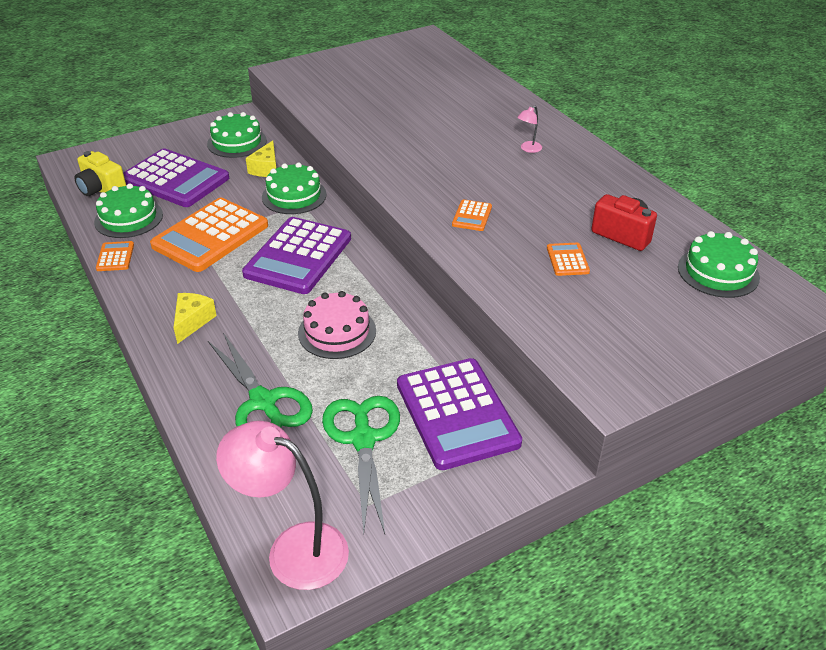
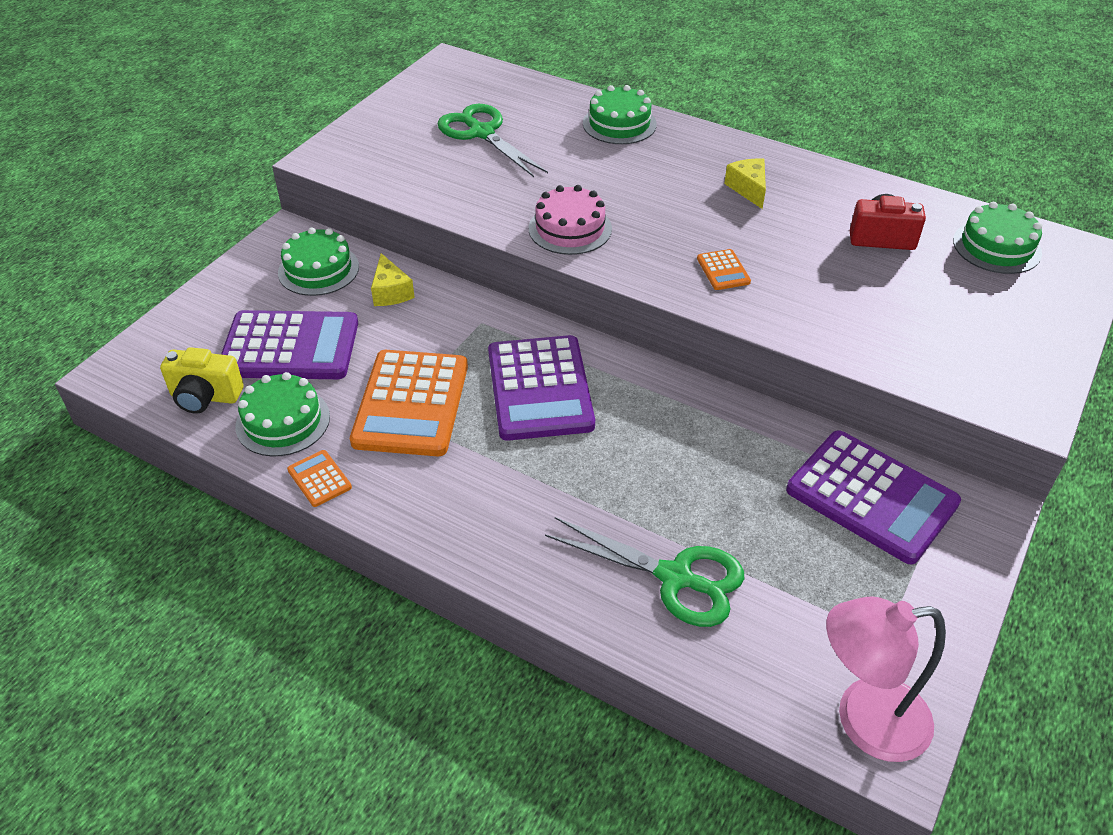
camera: 30 degrees left, 5 degrees up
(192, 321) = (500, 519): yellow cheese -> yellow cheese (748, 189)
(294, 196) = (459, 315): green cake -> green cake (619, 124)
(337, 332) = (670, 460): pink cake -> pink cake (570, 228)
(363, 439) = (814, 568): green scissors -> green scissors (482, 133)
(528, 149) = (700, 170): pink lamp -> none
(567, 260) = (860, 285): orange calculator -> none

